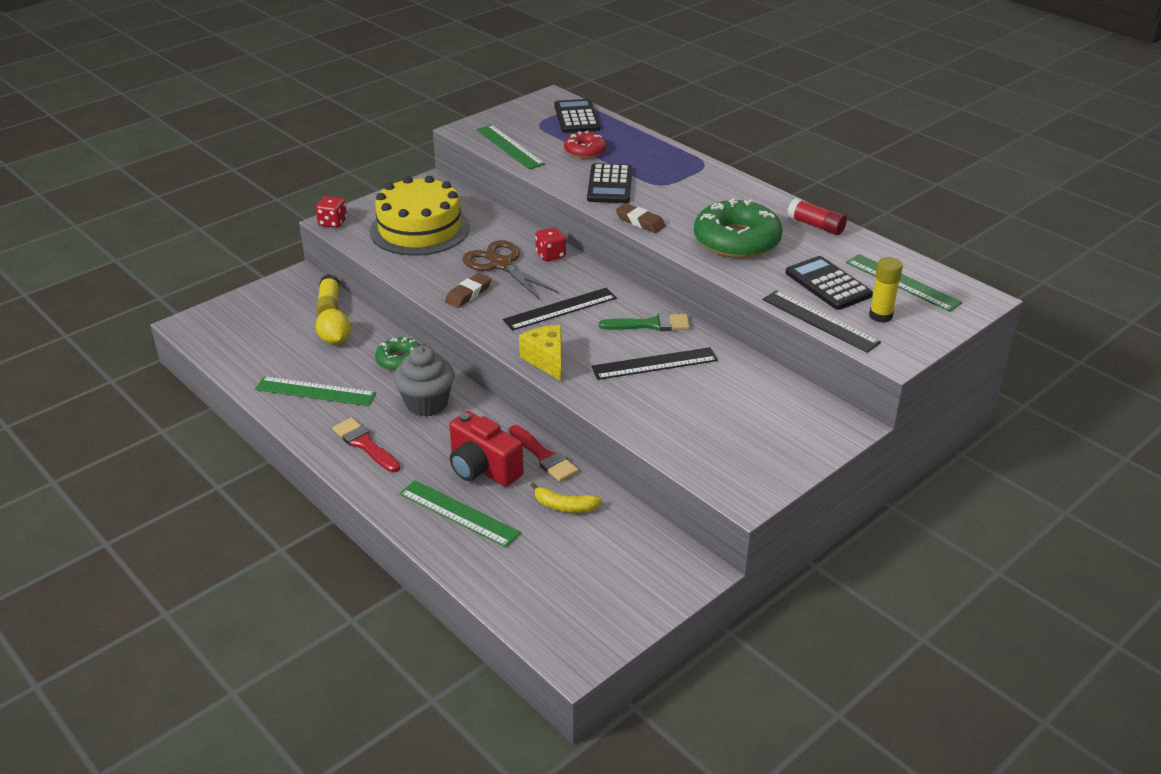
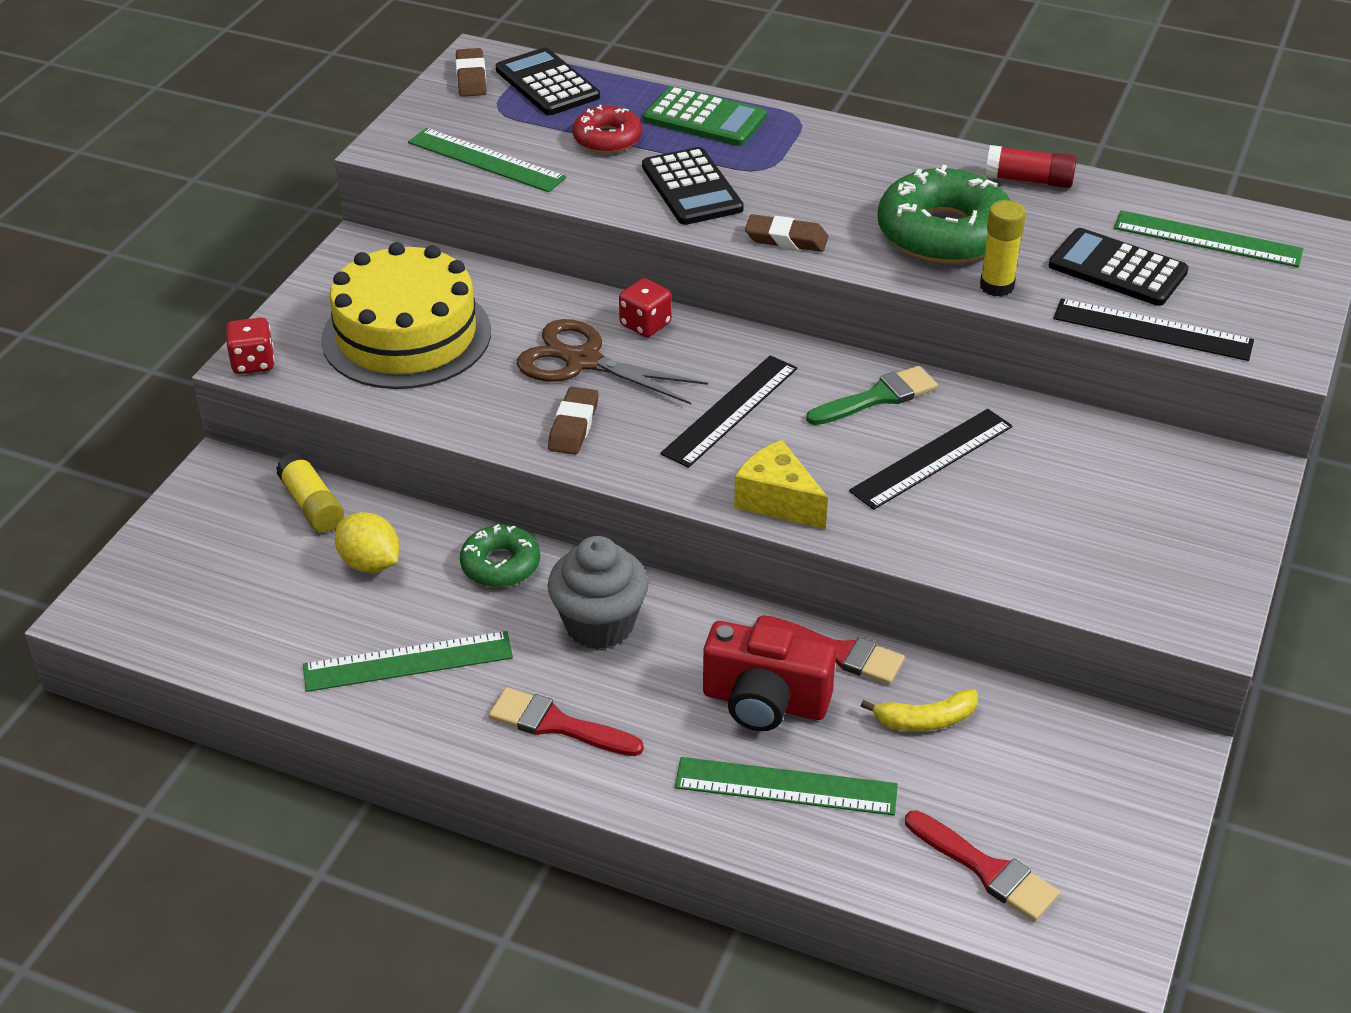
camera: 25 degrees left, 5 degrees up
(535, 592) = (986, 870): none -> red brush
(538, 106) = (471, 78): none -> brown eraser
(649, 152) = (705, 118): none -> green calculator
(880, 316) = (1221, 299): yellow glue stick -> yellow glue stick (996, 286)

